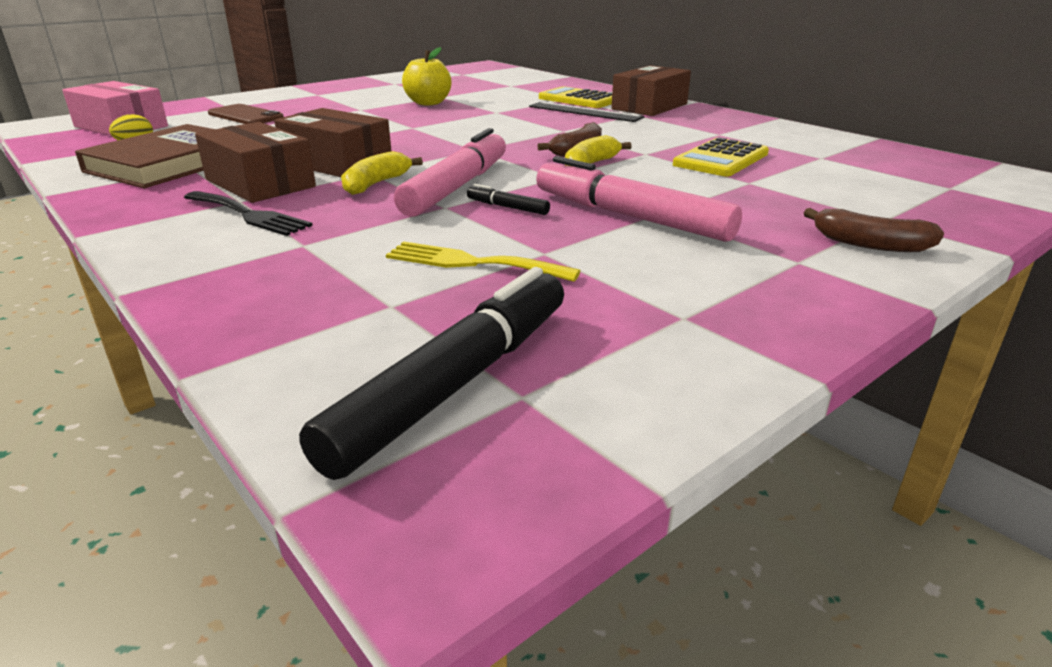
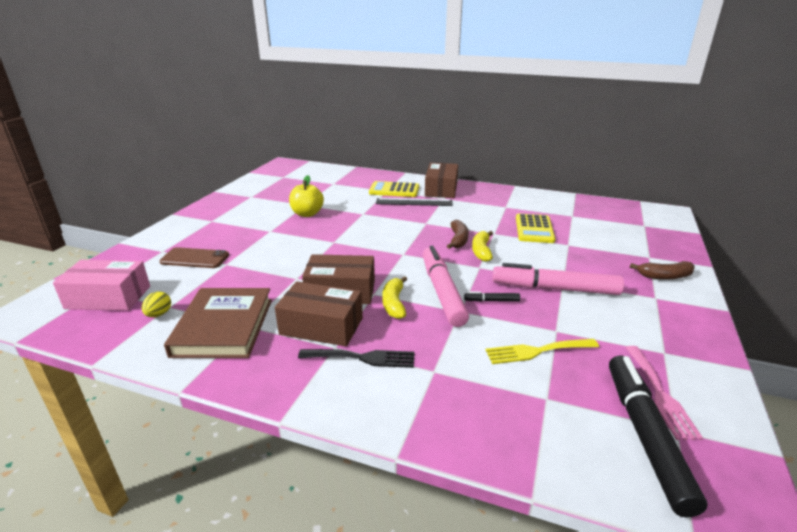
camera: 30 degrees left, 0 degrees up
(575, 354) = (660, 394): none -> pink fork

